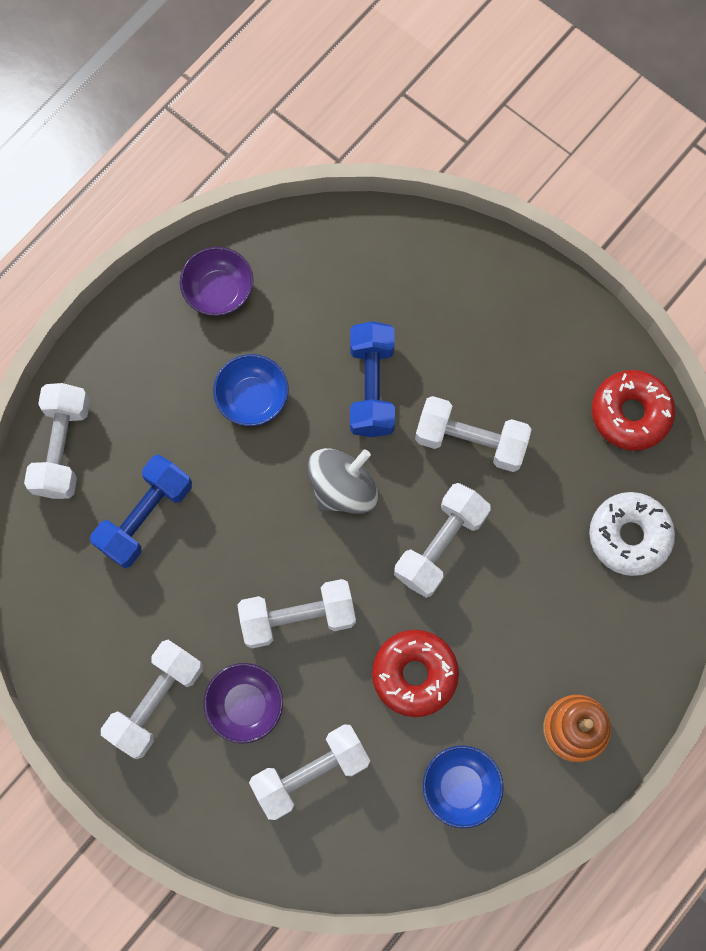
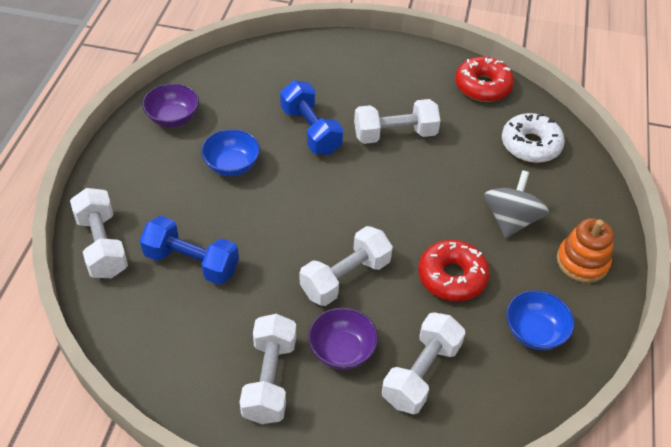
camera: 30 degrees left, 25 degrees down
(145, 516) = (191, 262): blue dumbbell -> blue dumbbell turned 75 degrees counterclockwise
(343, 488) = (327, 190): grey spinning top -> grey spinning top (510, 220)
(440, 545) = (415, 196): white dumbbell -> none

